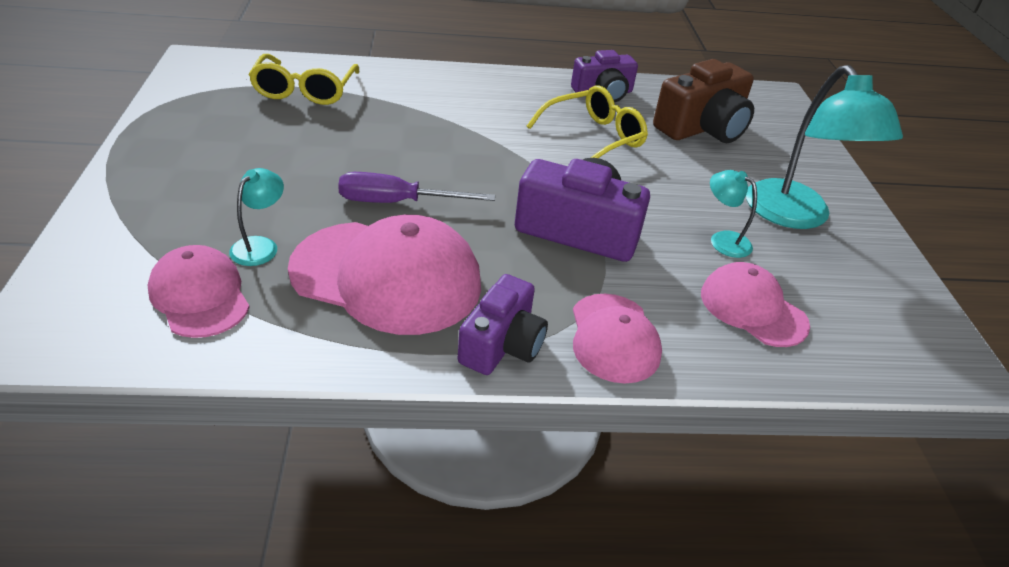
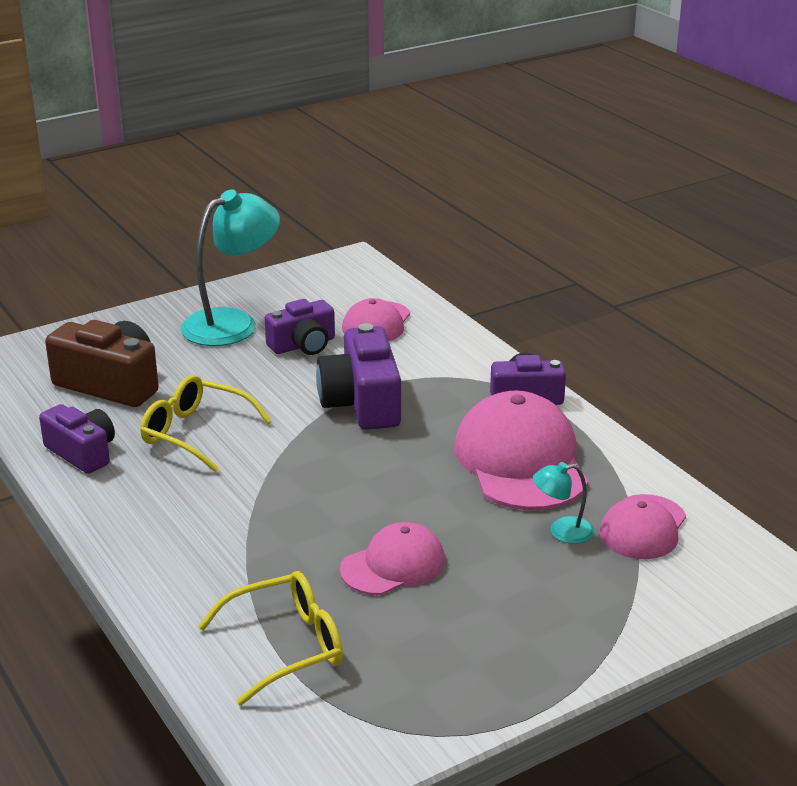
camera: 115 degrees left, 10 degrees down
(397, 202) = (426, 494): purple screwdriver -> none
(614, 338) = (468, 362): pink cap -> pink cap (393, 565)
(723, 240) = (303, 345): turquoise lamp -> purple camera

